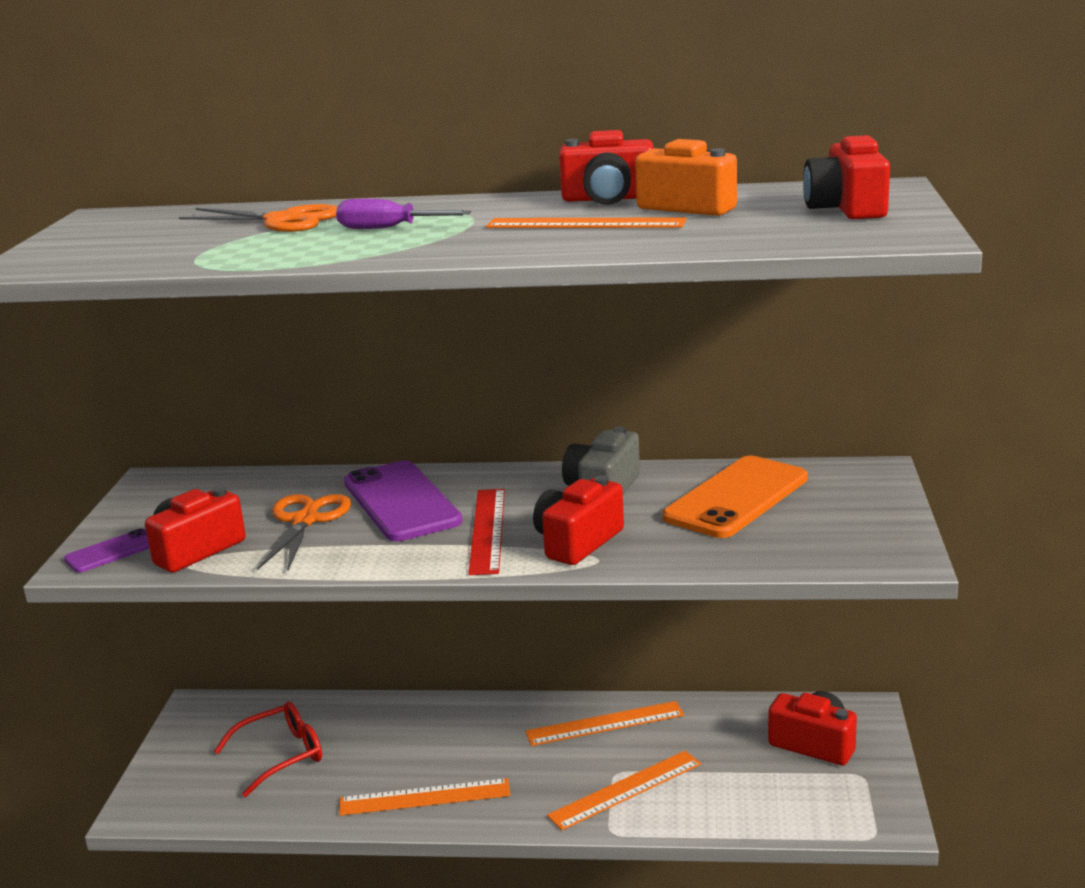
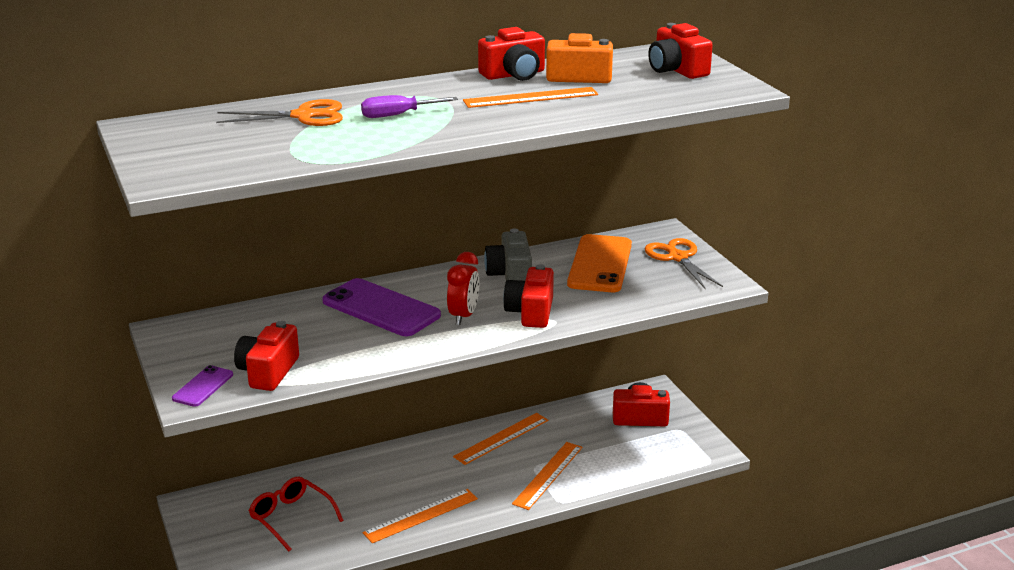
camera: 30 degrees left, 5 degrees up
(281, 755) = (291, 518): red glasses -> red glasses turned 75 degrees counterclockwise
(305, 521) = (326, 335): orange scissors -> orange scissors (678, 257)
(487, 530) = (463, 316): red ruler -> red clock

